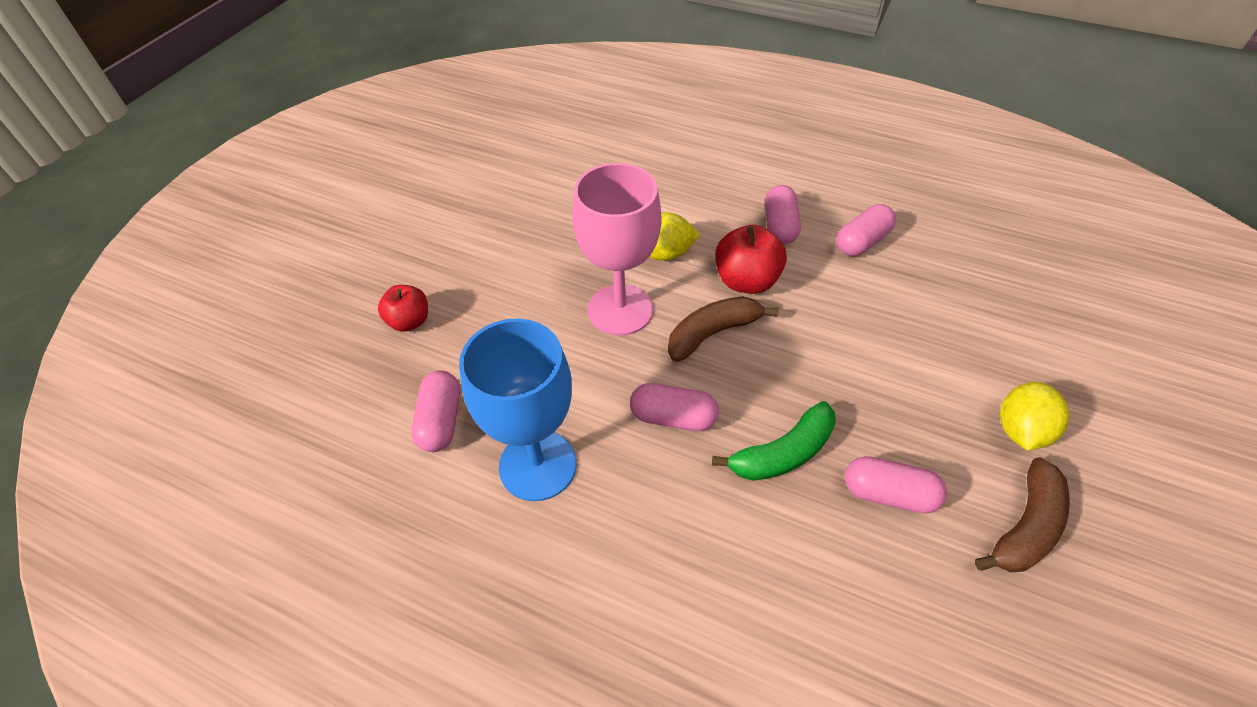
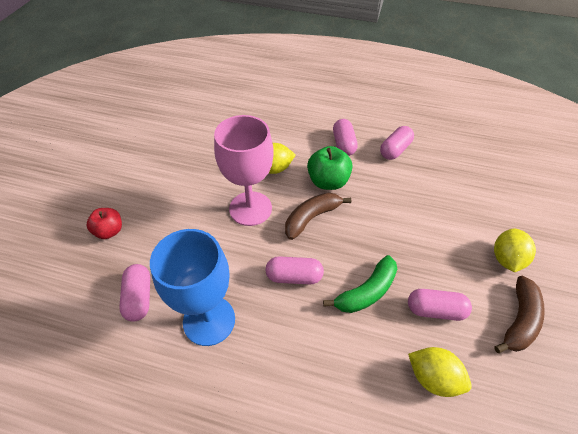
camera: 10 degrees left, 0 degrees up
(746, 281) = (328, 181): red apple -> green apple
(869, 593) = (433, 378): none -> yellow lemon

